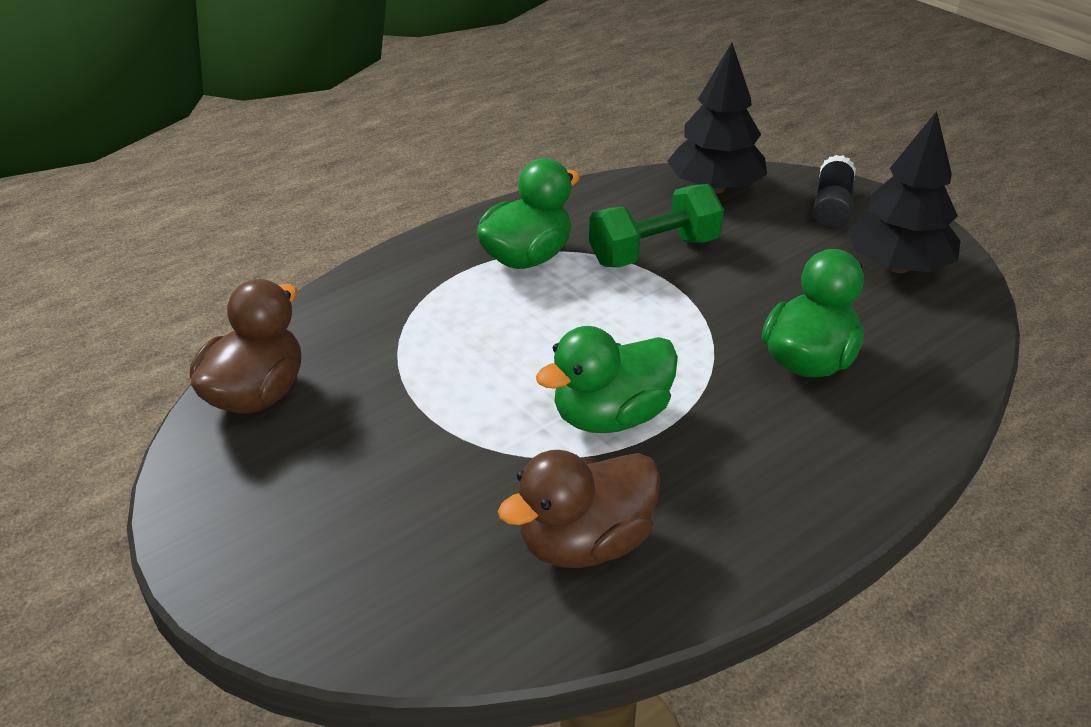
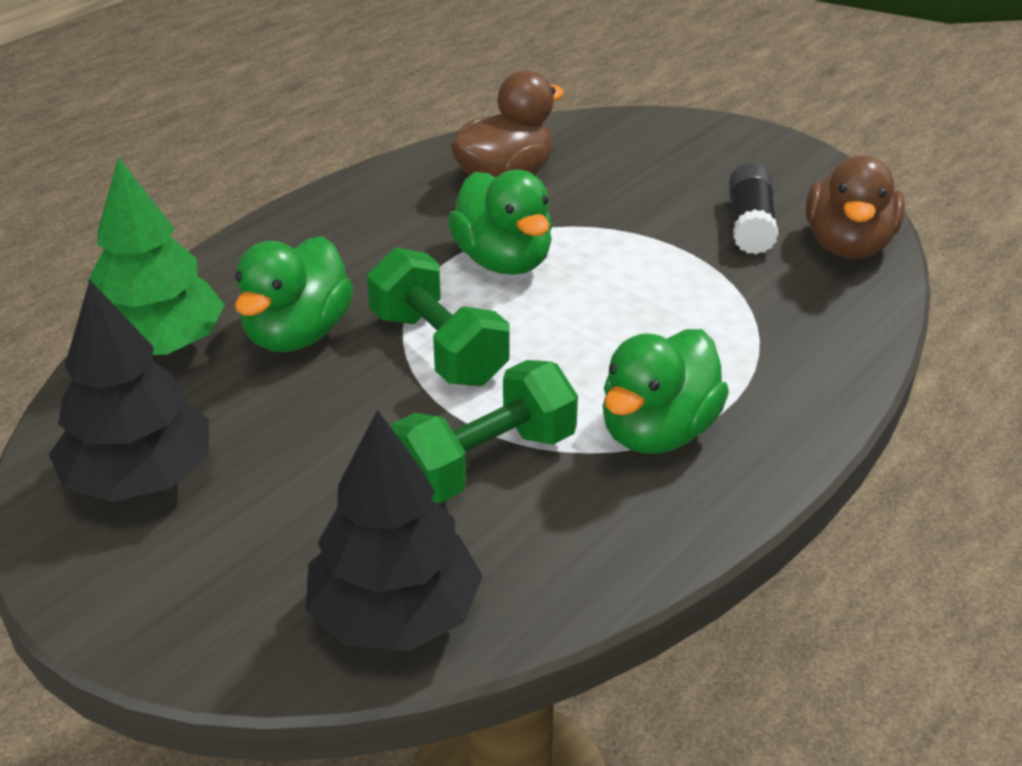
camera: 170 degrees right, 0 degrees up
(610, 417) = (503, 261): green duck -> green duck turned 105 degrees clockwise
(683, 334) = (438, 348): none -> green dumbbell
(831, 207) = (199, 592): black glue stick -> black glue stick (750, 225)
(932, 363) = (159, 345): none -> green tree

